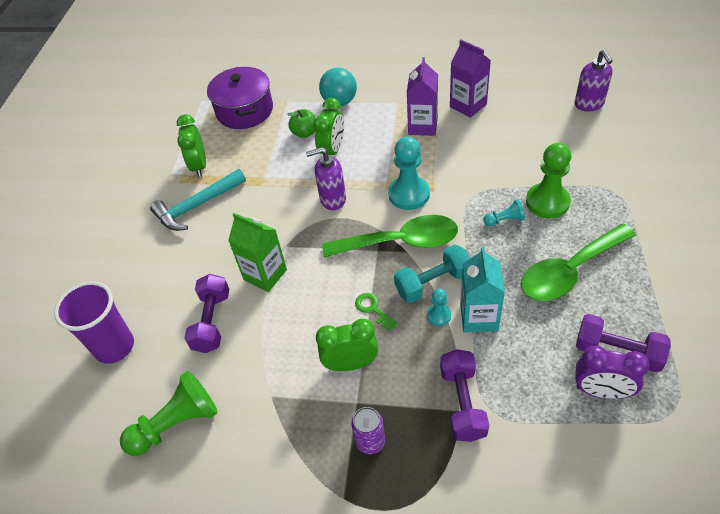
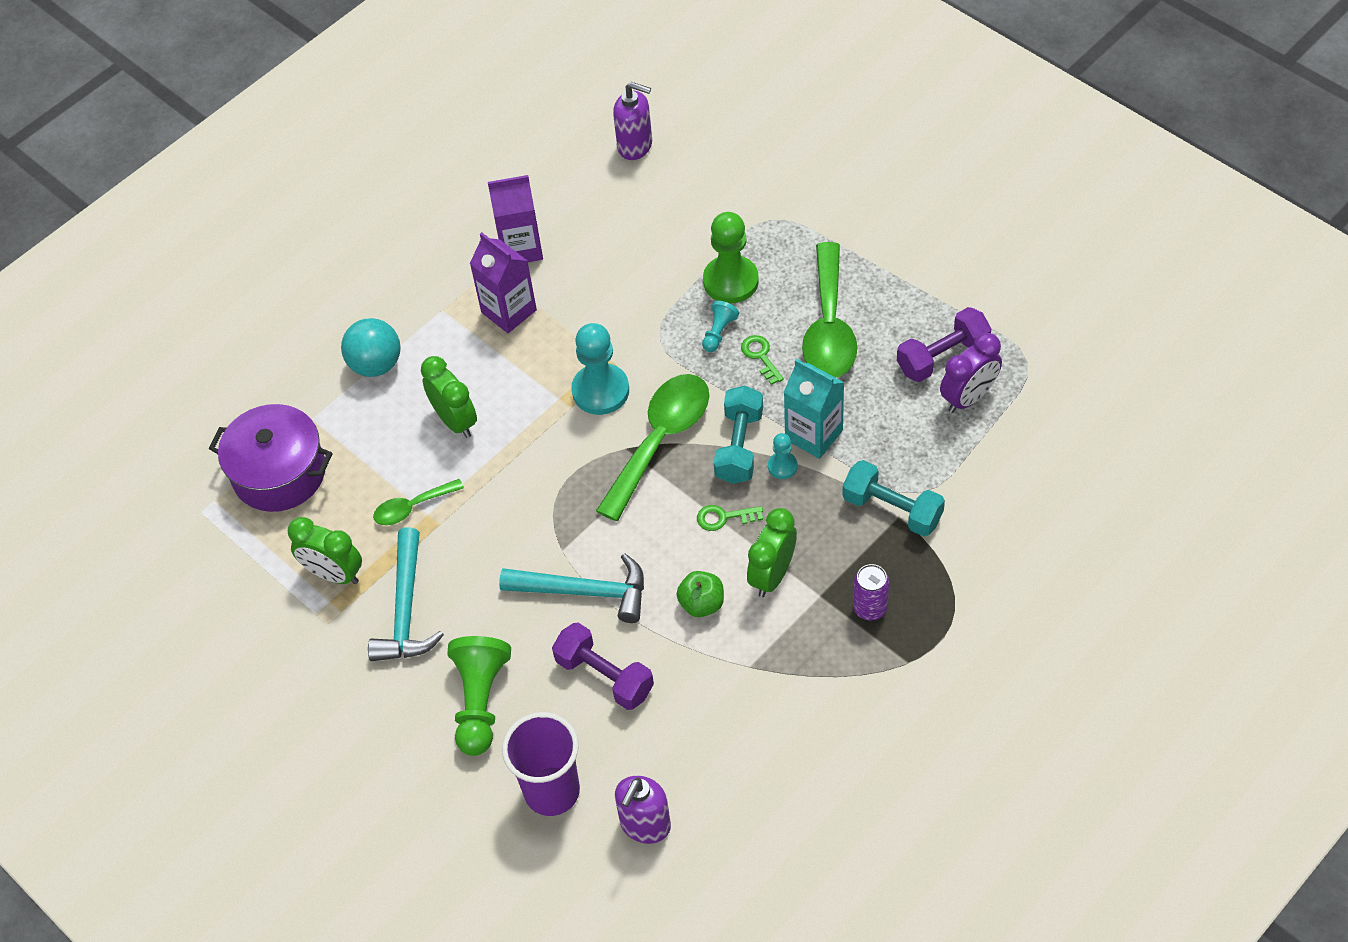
camera: 55 degrees left, 5 degrees up
(176, 423) = (709, 770): green pawn -> green pawn (480, 701)
(263, 168) = (412, 507): none -> green spoon
(265, 275) = (585, 591): green carton -> turquoise hammer
(305, 133) = (394, 432): green apple -> green apple (701, 604)
(332, 199) = (535, 466): purple soap dispenser -> purple soap dispenser (645, 825)
(462, 403) = (892, 509): purple dumbbell -> turquoise dumbbell
(509, 251) = (760, 356): none -> green key

